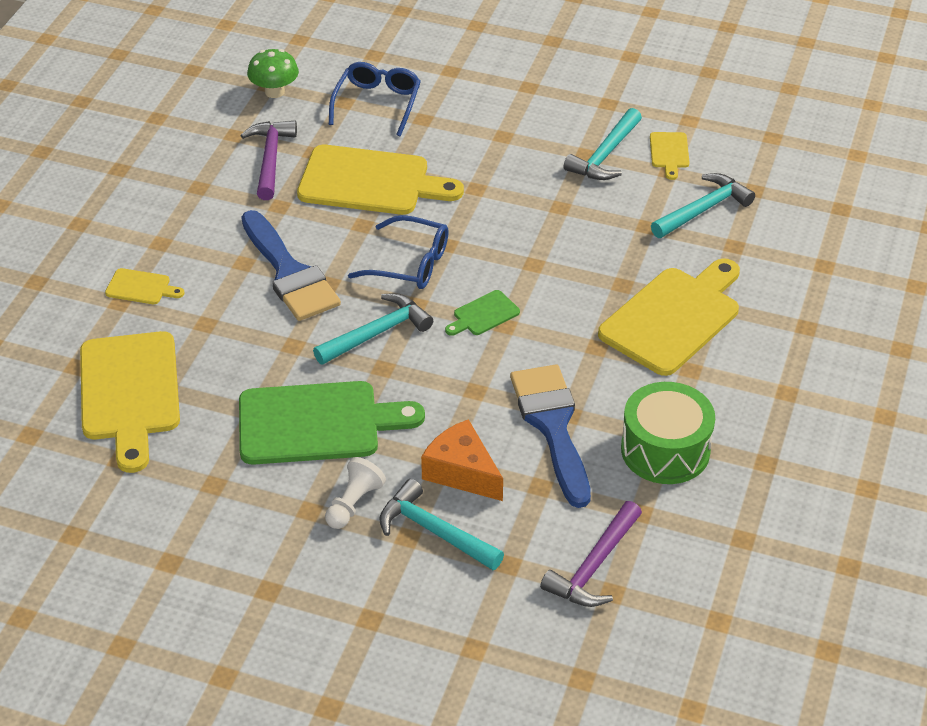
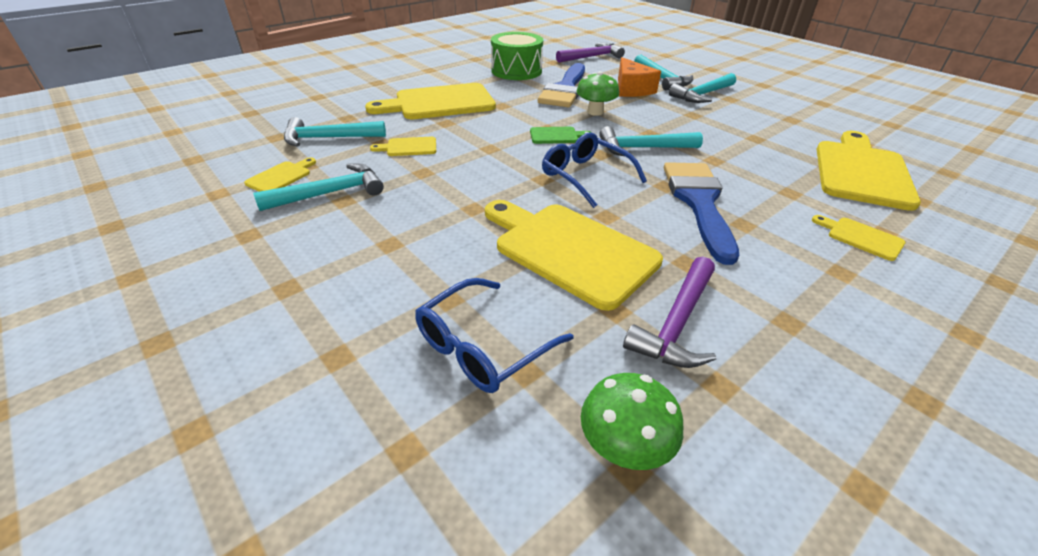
camera: 150 degrees left, 5 degrees down
(317, 423) = (711, 123): green cutting board -> none
(353, 503) = (702, 95): white pawn -> turquoise hammer
(473, 385) = (595, 112): none -> green mushroom
(612, 231) = (408, 147): none -> yellow cutting board

